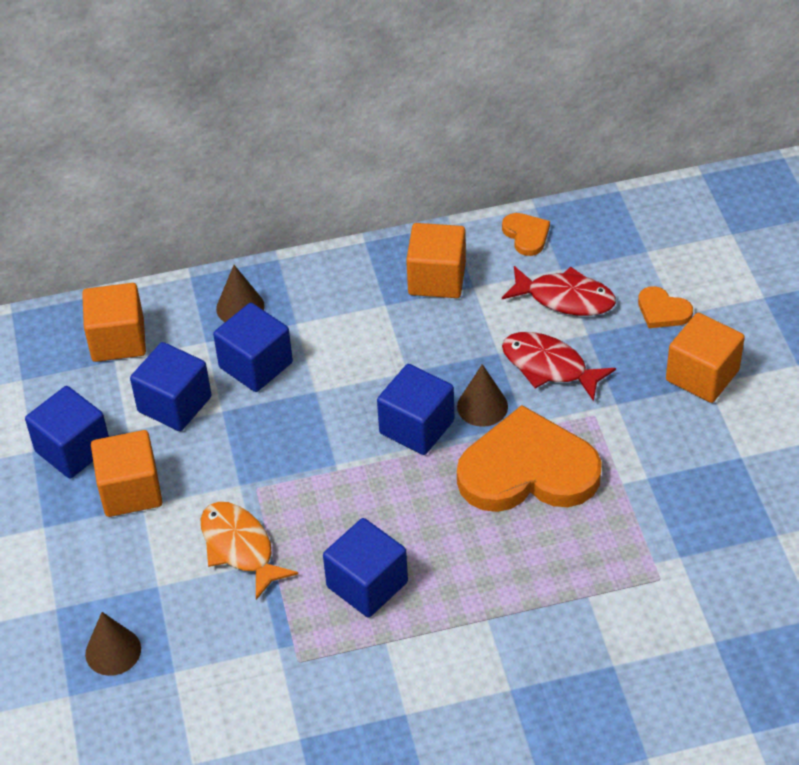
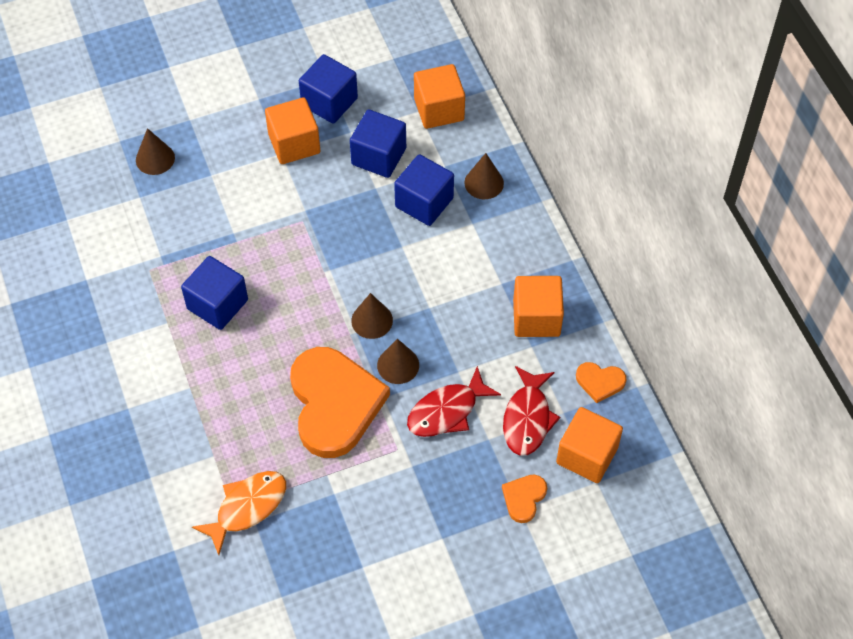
camera: 80 degrees right, 10 degrees up
(240, 548) = (246, 219): orange fish -> orange fish (247, 507)
(417, 427) = (372, 320): blue cube -> brown cone
(526, 235) = (600, 382): orange heart -> orange heart turned 45 degrees clockwise
(549, 366) = (447, 411): red fish -> red fish turned 150 degrees counterclockwise
(702, 375) = (451, 533): orange cube -> orange cube (587, 455)

